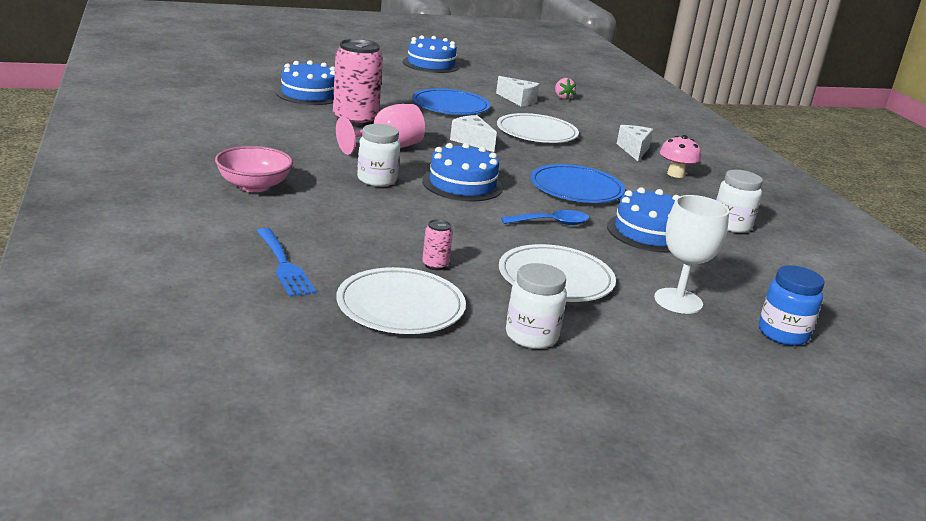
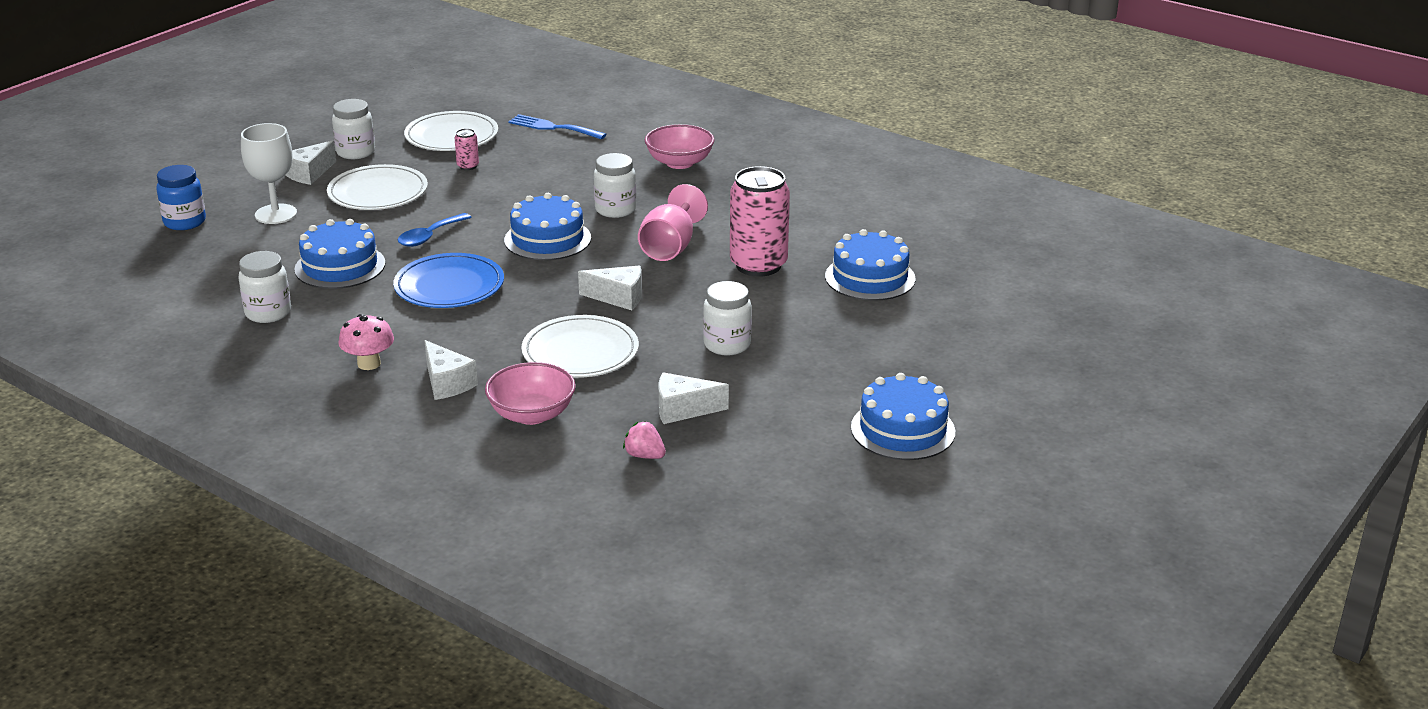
camera: 145 degrees right, 5 degrees up
(450, 106) = (727, 345): blue plate -> white jar
(600, 125) = (532, 414): none -> pink bowl
(609, 332) = (309, 174): none -> white cheese

